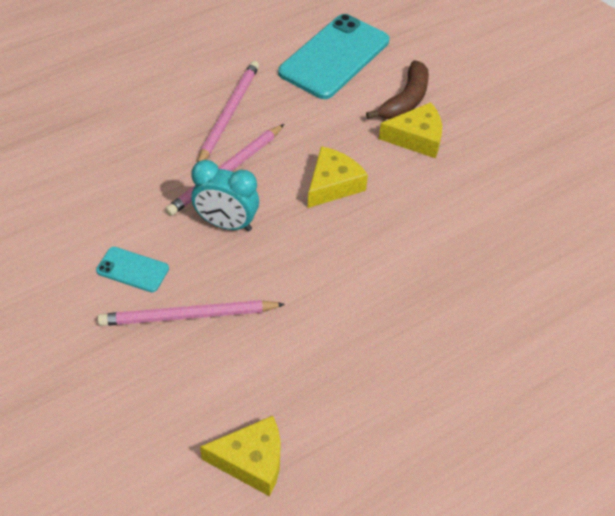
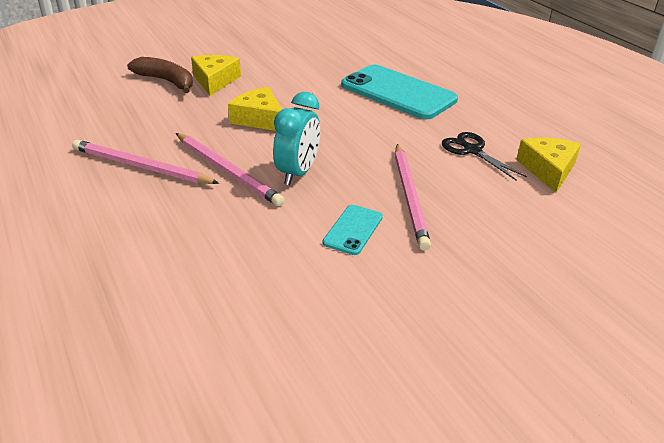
camera: 85 degrees left, 15 degrees down
(289, 383) = (472, 150): none -> black scissors
(334, 57) = (88, 107): turquoise phone -> turquoise phone (398, 92)

